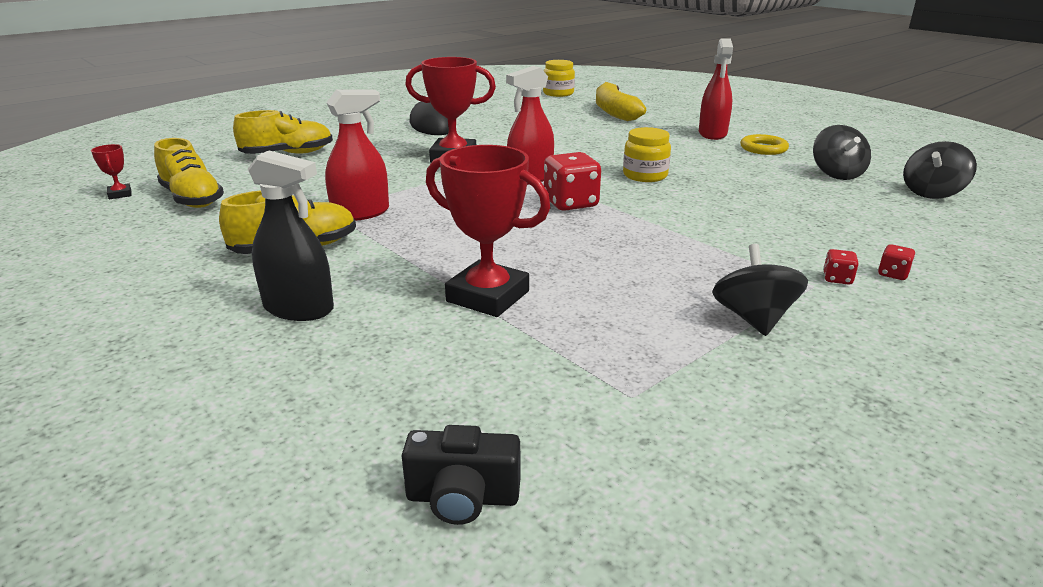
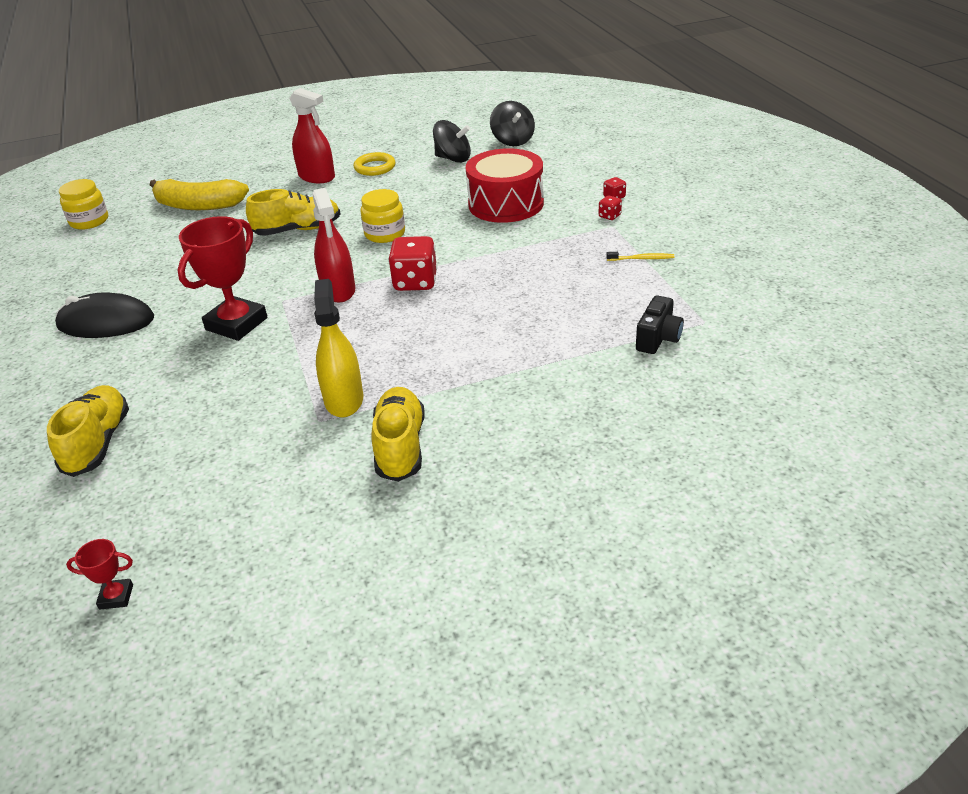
camera: 65 degrees left, 10 degrees up
(192, 199) = (194, 525): yellow shoe -> yellow shoe (298, 230)
(298, 308) = (525, 449): black spray bottle -> none
(361, 213) = (344, 400): red spray bottle -> yellow spray bottle
(462, 498) = (776, 397): black camera -> black camera (658, 338)
(488, 296) = (557, 352): red trophy -> none
(753, 319) = (641, 259): black spinning top -> yellow toothbrush
(778, 215) = (506, 204): none -> red drum

